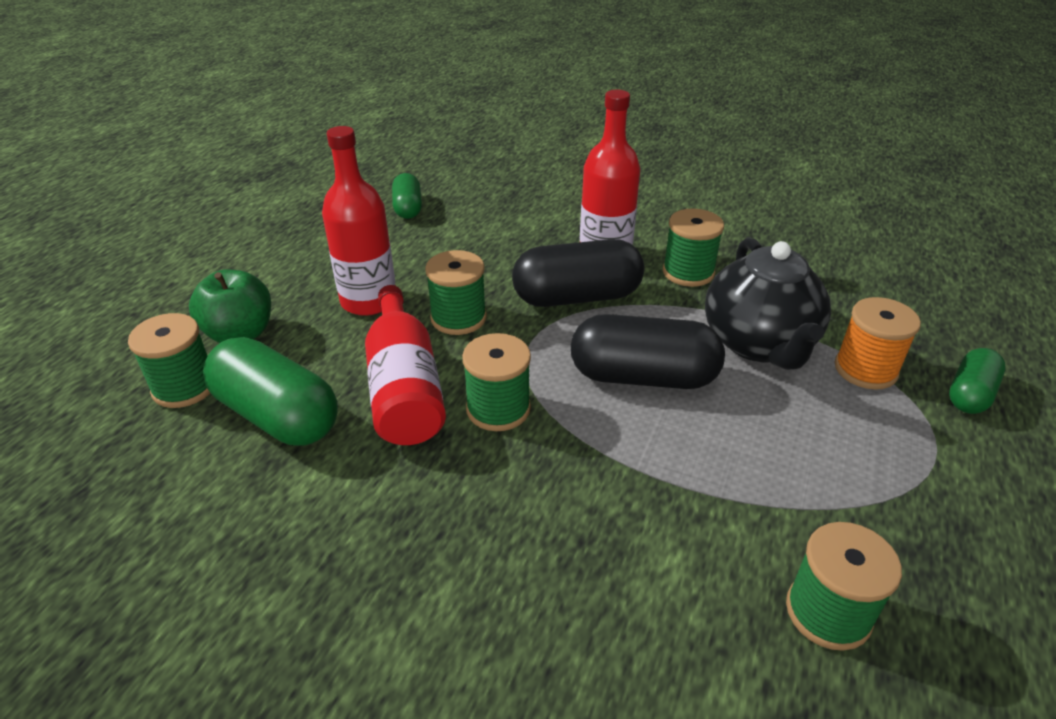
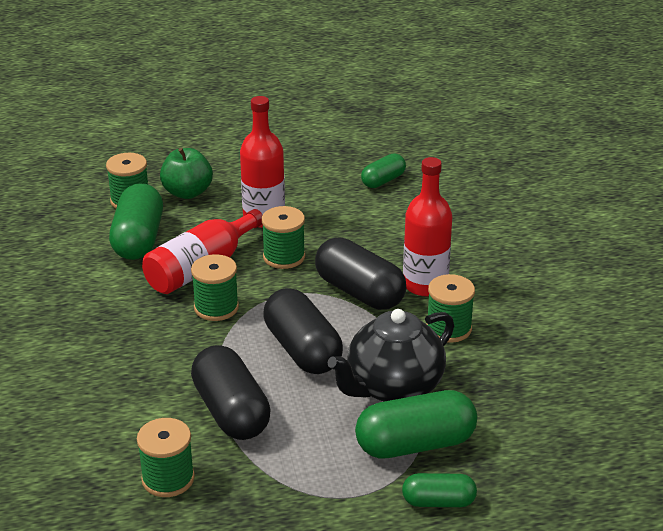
camera: 55 degrees right, 5 degrees down
(719, 485) = (231, 411): none -> black capsule
(865, 369) = (415, 444): orange spool -> green capsule

